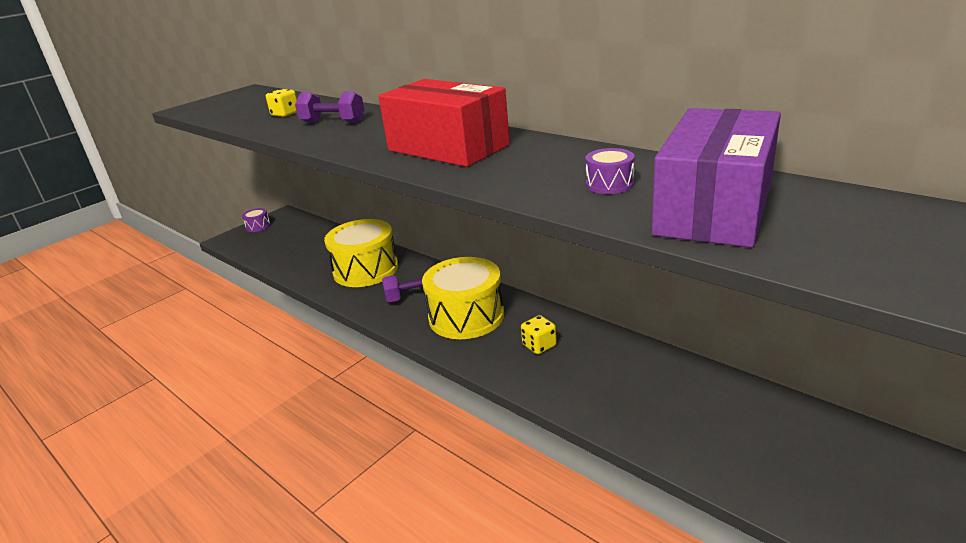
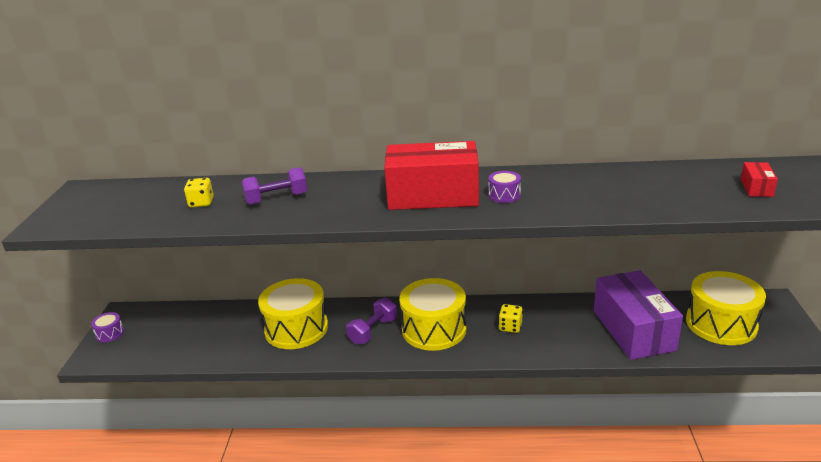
camera: 40 degrees left, 0 degrees up
(609, 184) = (590, 192): purple drum -> purple drum (504, 195)
(714, 208) = (666, 191): purple box -> purple box (633, 330)
(818, 464) = (721, 324): none -> yellow drum
(876, 241) = (756, 188): none -> red box

